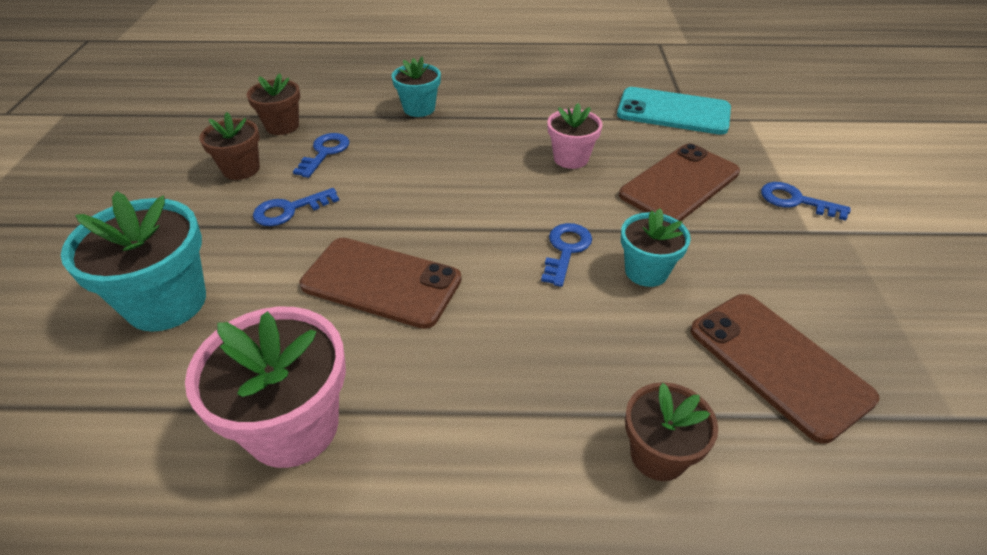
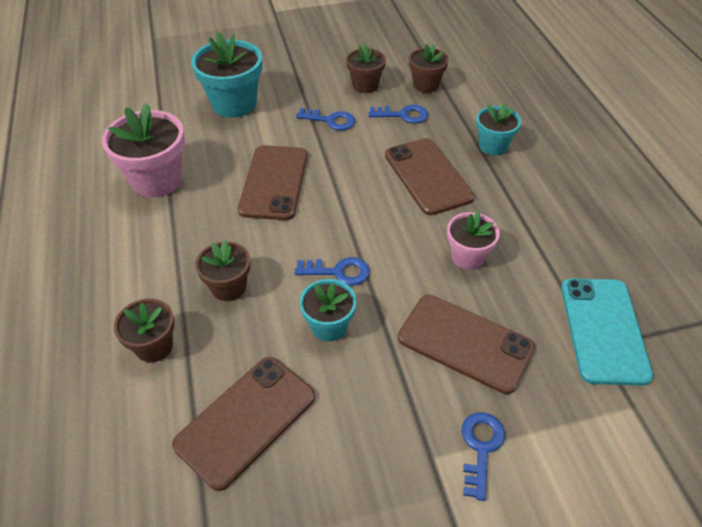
camera: 75 degrees right, 5 degrees up
(289, 210) = (331, 120): blue key -> blue key turned 150 degrees clockwise
(441, 157) = (428, 176): none -> brown phone
(565, 355) = (229, 287): none -> brown flower pot

